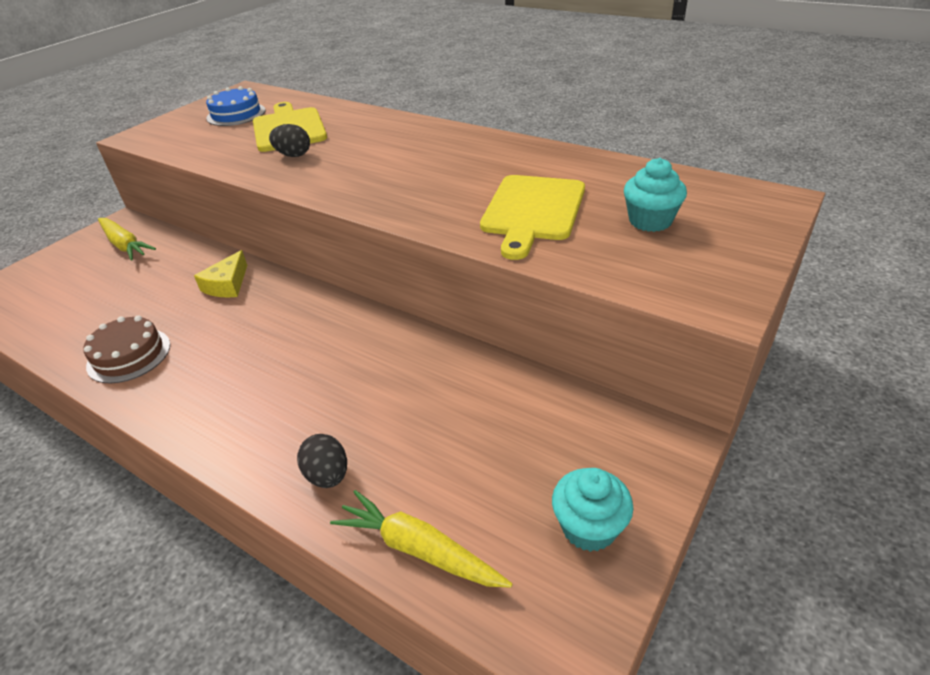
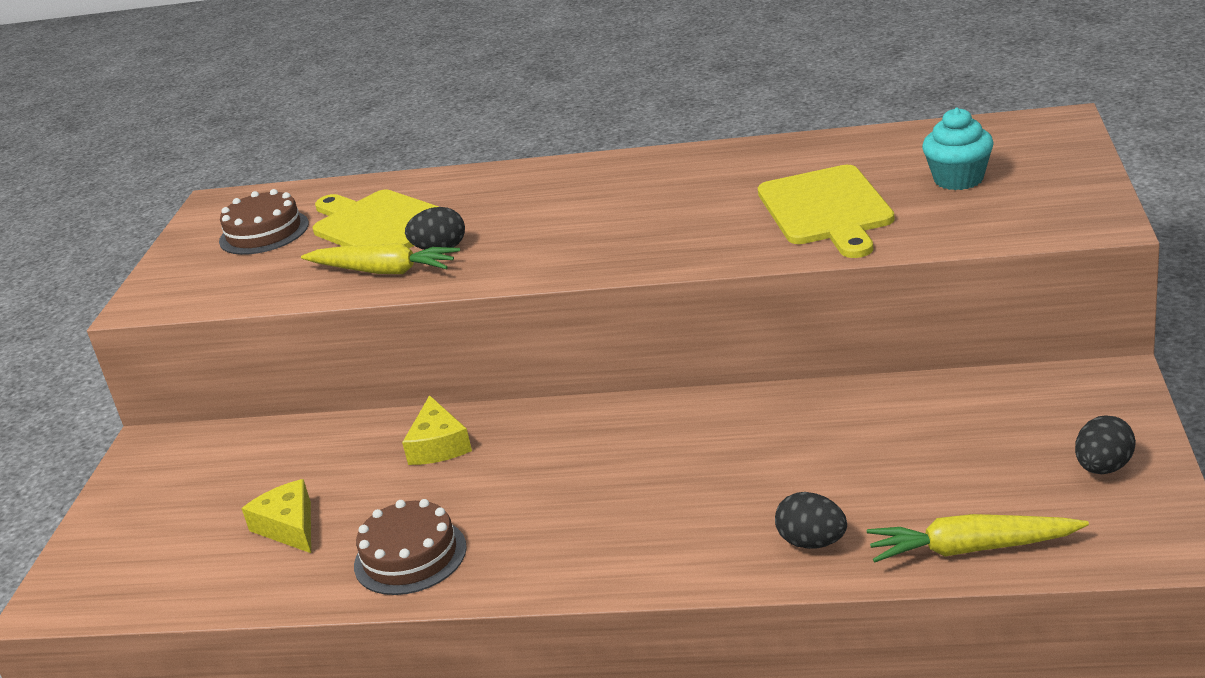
camera: 25 degrees left, 10 degrees down
(107, 304) = (289, 527): none -> yellow cheese
(125, 245) = (204, 464): yellow carrot -> yellow carrot (384, 271)
(236, 114) = (264, 232): blue cake -> brown cake
(589, 527) = (1103, 468): turquoise cupcake -> black egg

